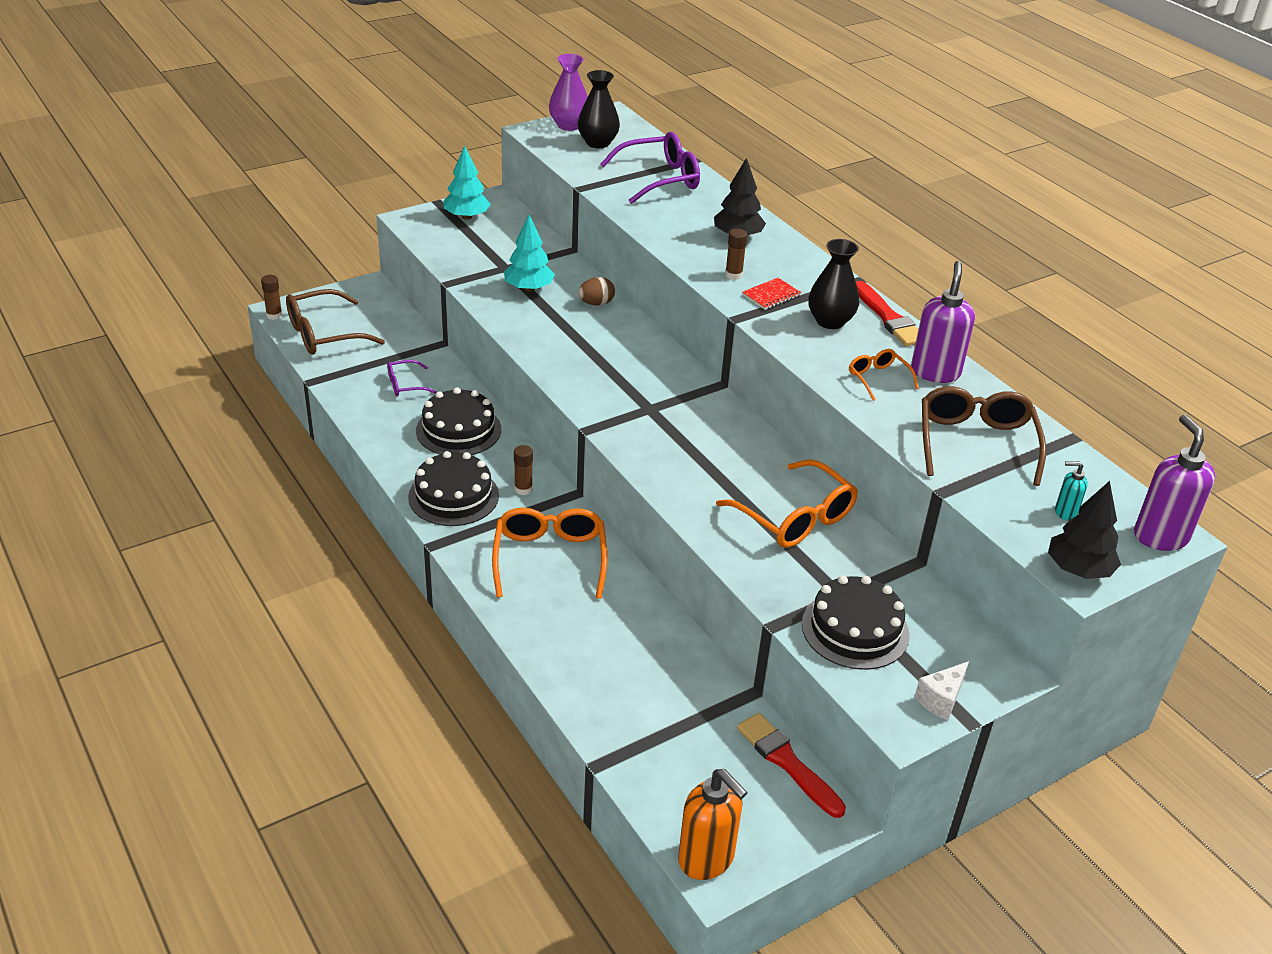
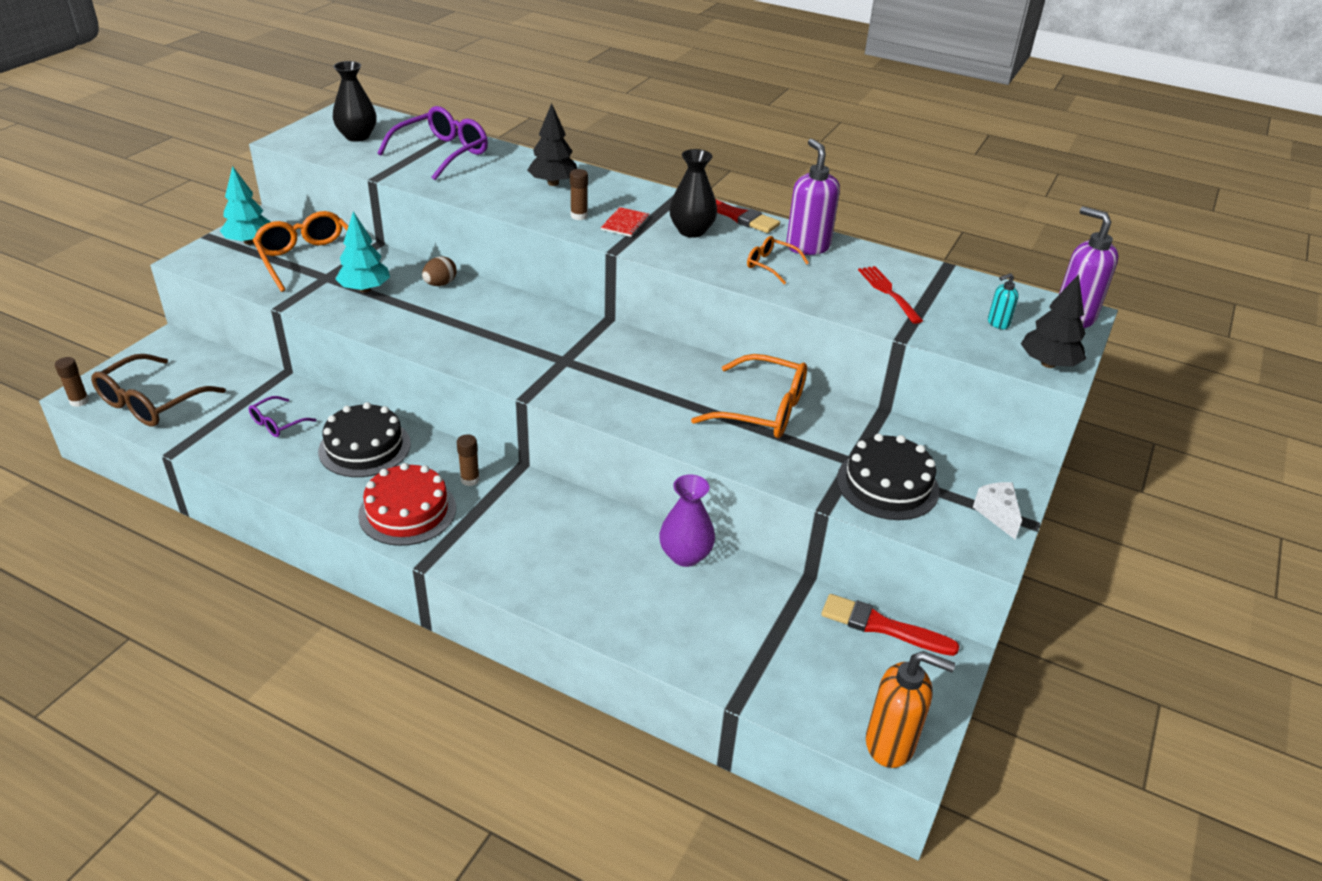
camera: 30 degrees left, 0 degrees up
(453, 496) = (407, 511): black cake -> red cake
(550, 558) = (544, 533): orange glasses -> orange glasses (309, 259)
(569, 125) = (316, 128): purple vase -> purple vase (685, 555)
(941, 700) = (997, 515): white cheese -> white cheese turned 150 degrees clockwise
(975, 443) = (888, 292): brown glasses -> red fork

